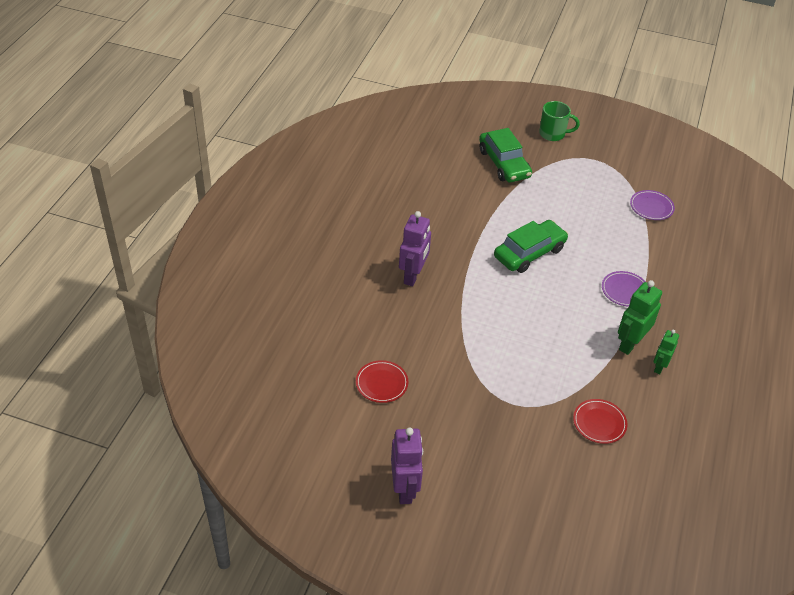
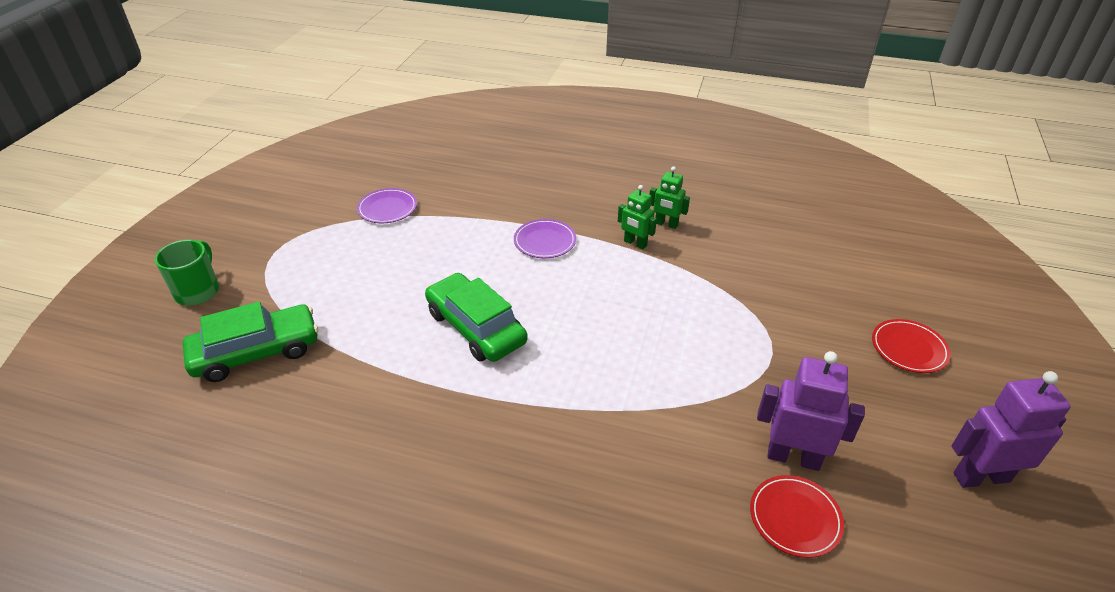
camera: 90 degrees left, 5 degrees down
(413, 276) = (535, 479): purple robot -> purple robot (793, 457)
(599, 423) = (770, 276): red plate -> red plate (909, 348)
(630, 343) = (635, 243): green robot -> green robot, size x0.61

